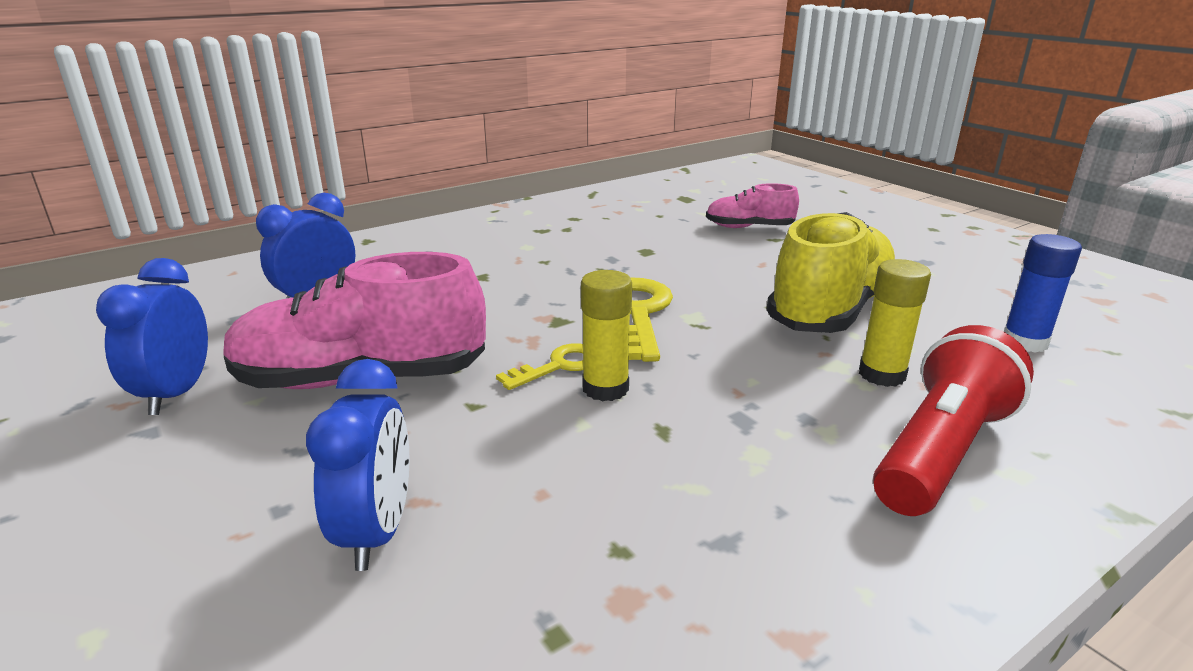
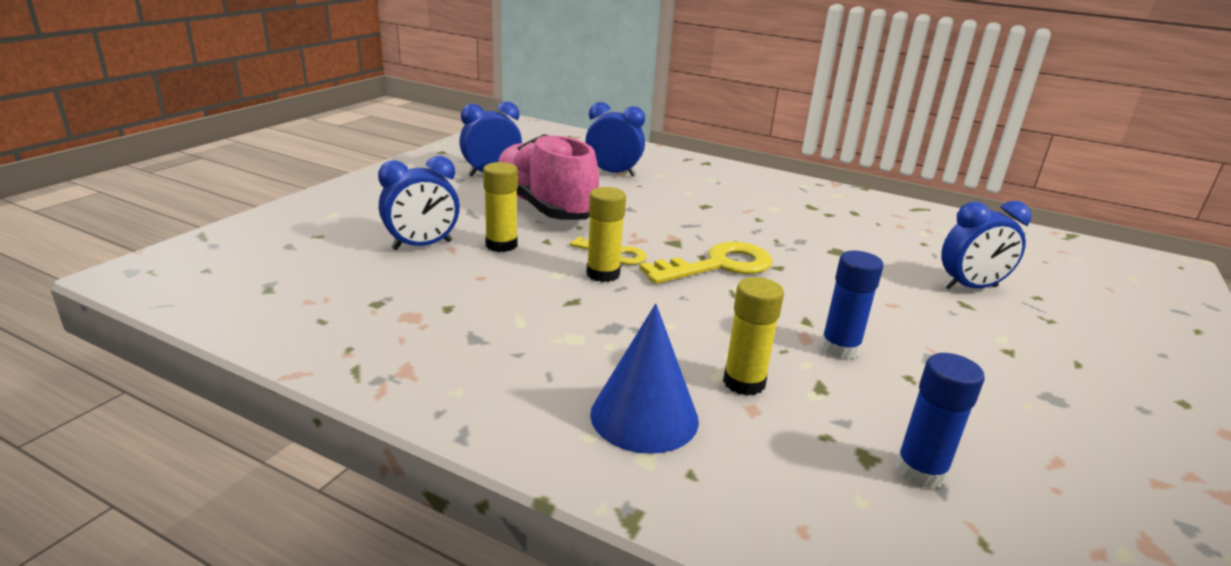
camera: 60 degrees right, 0 degrees up
(452, 447) = (501, 245): none -> yellow glue stick
(749, 227) = (970, 287): pink shoe -> blue clock
(831, 310) = (840, 348): yellow shoe -> blue glue stick
(940, 452) = (644, 416): red flashlight -> blue cone

